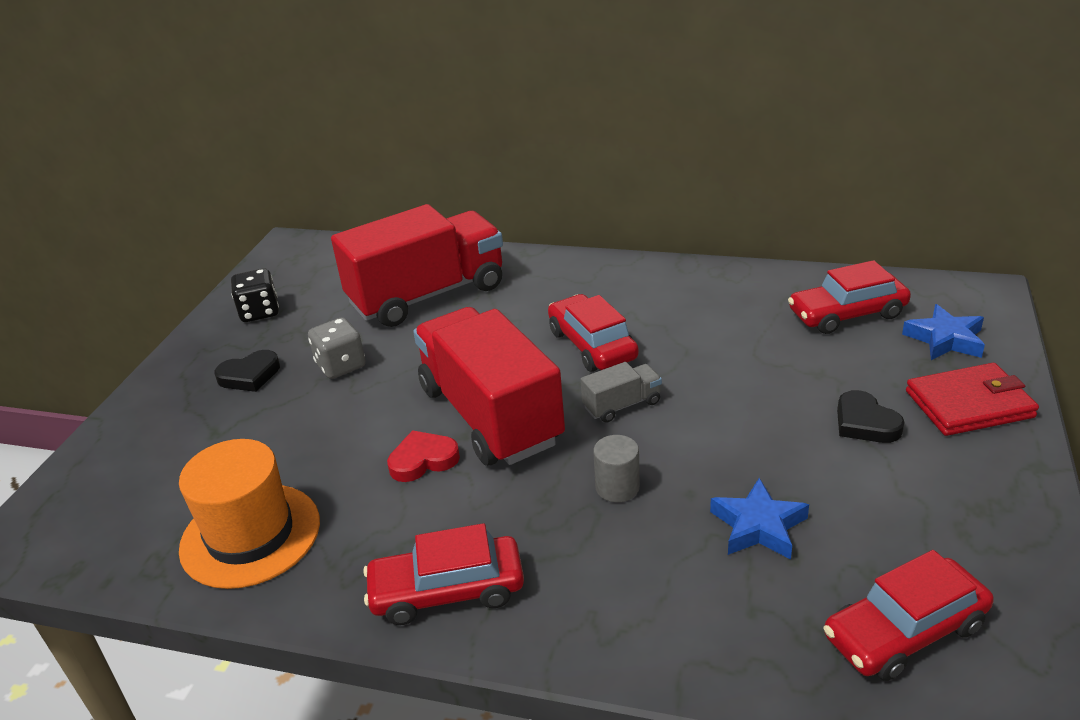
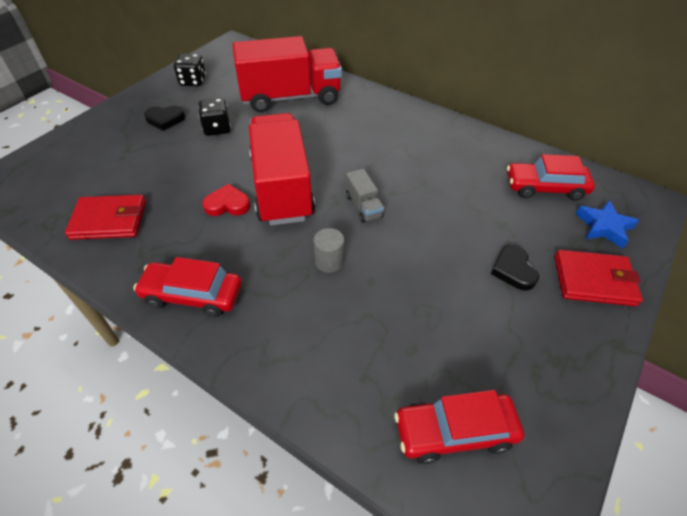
camera: 15 degrees right, 15 degrees up
(250, 535) = (109, 220): orange hat -> red wallet
(341, 365) = (217, 128): grey dice -> black dice
(592, 345) = (368, 159): red car -> none
(622, 405) = (363, 206): grey truck -> grey truck turned 75 degrees clockwise
(758, 526) = (401, 319): blue star -> none

